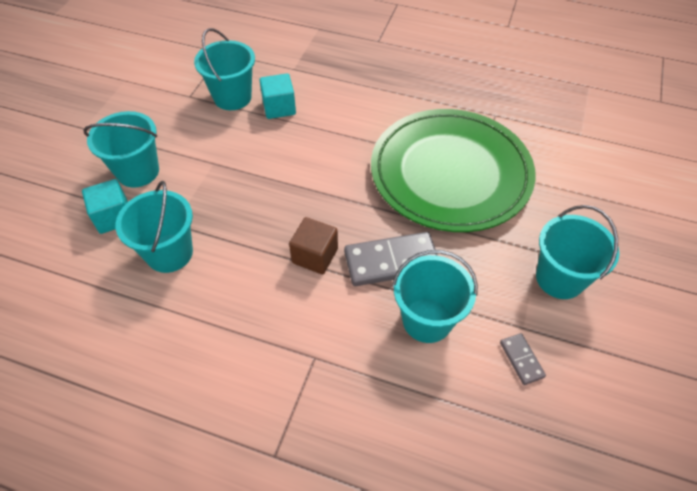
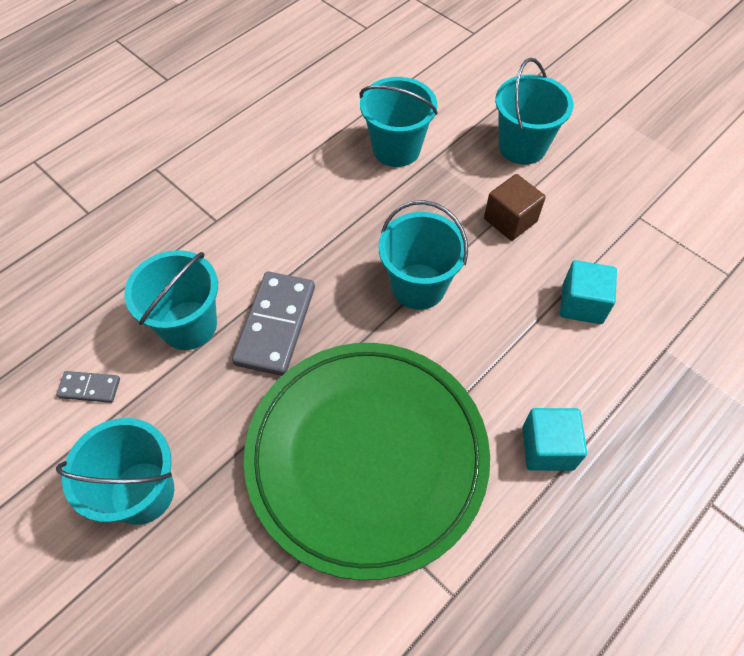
camera: 115 degrees right, 5 degrees up
(114, 217) = (465, 119): turquoise cube -> turquoise cube (547, 448)
(232, 97) = (621, 259): turquoise bucket -> turquoise bucket (418, 286)
(315, 256) = (325, 259): brown cube -> brown cube (510, 220)

